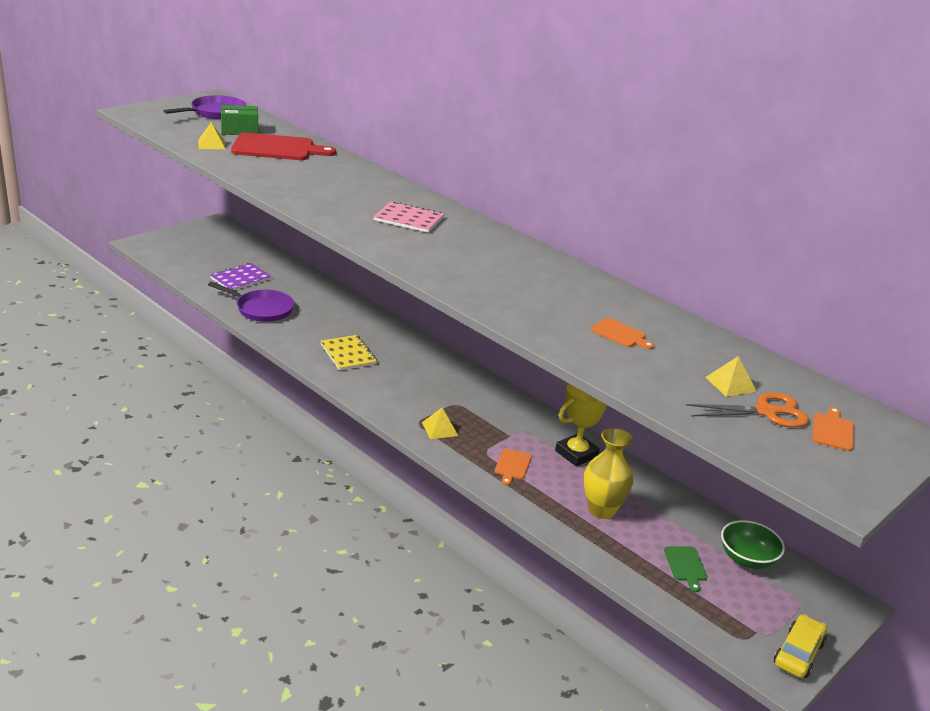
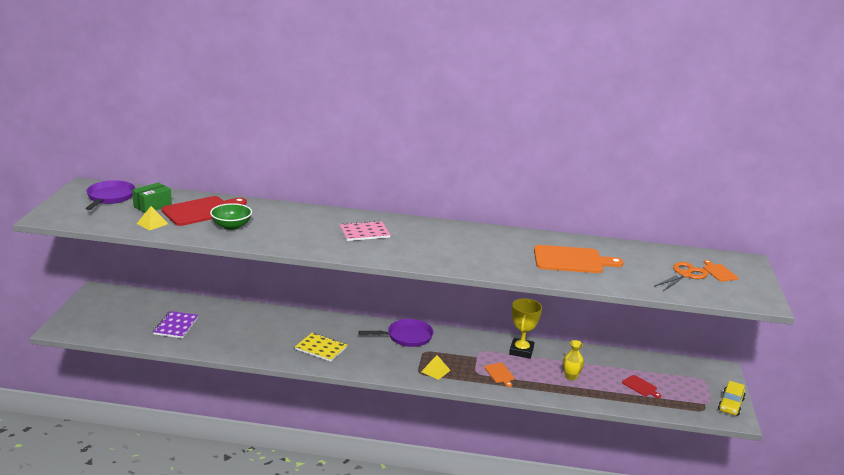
camera: 35 degrees left, 5 degrees down
(261, 309) = (222, 342): purple pan -> purple pan (406, 337)
(601, 510) = (571, 377): yellow vase -> yellow vase, size x0.65
(620, 334) = (571, 260): orange cutting board -> orange cutting board, size x2.10
(686, 566) = (640, 386): green cutting board -> red cutting board
(730, 384) = (652, 267): yellow pyramid -> none
(747, 559) = (660, 369): green bowl -> green bowl (231, 226)
(798, 653) = (730, 404): yellow car -> yellow car turned 150 degrees counterclockwise

